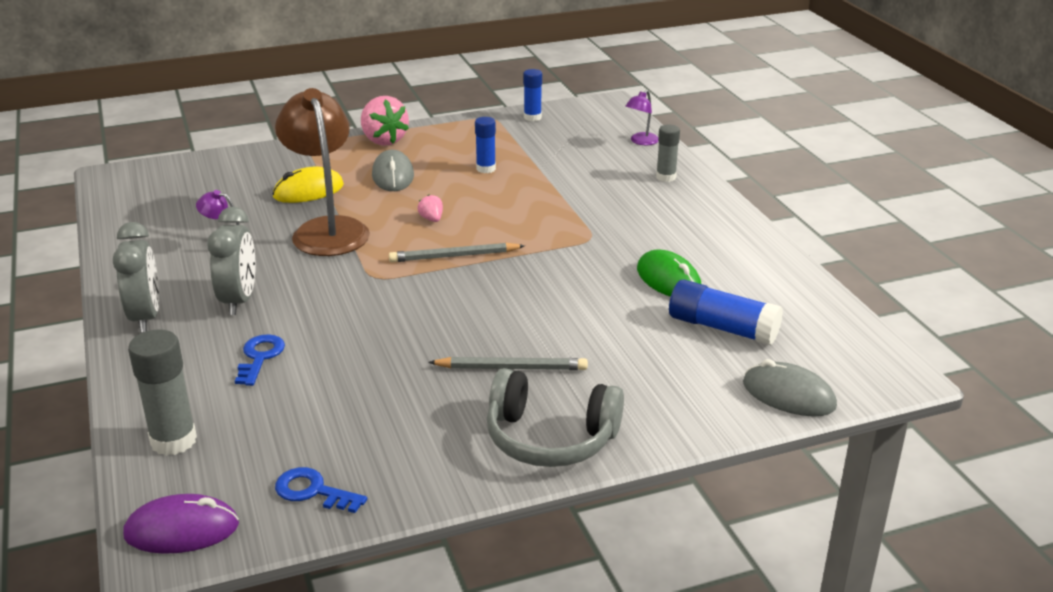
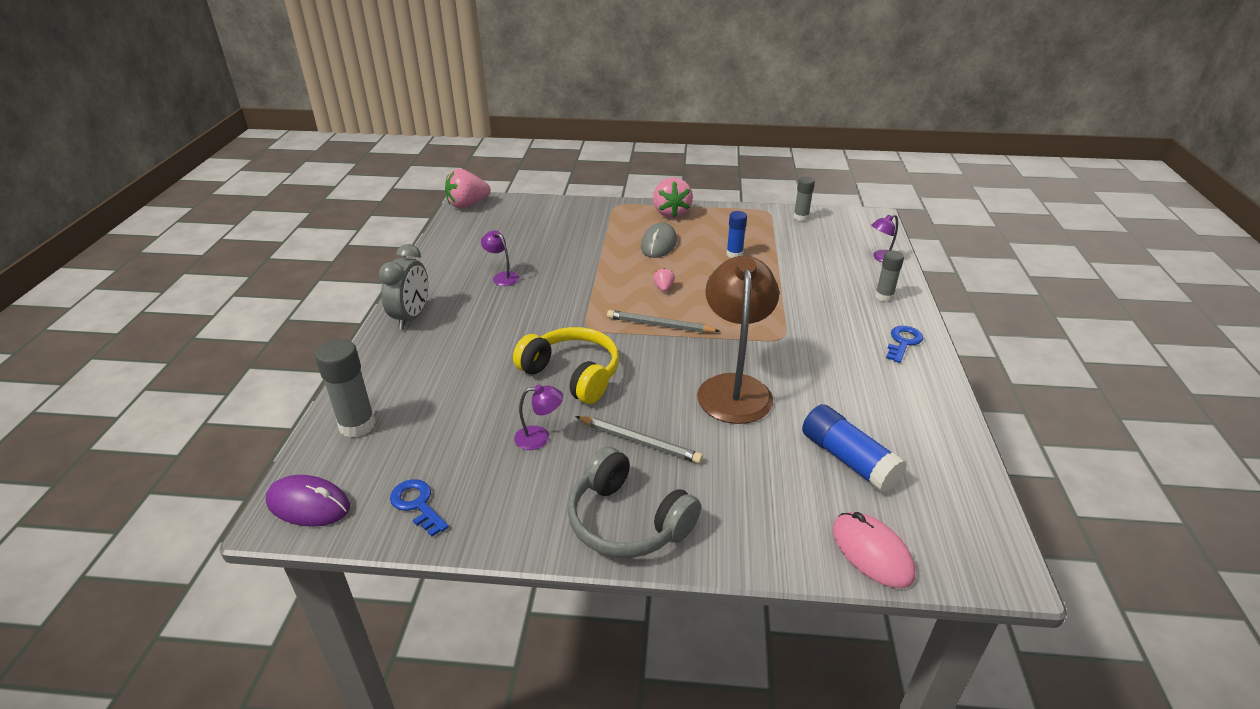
camera: 25 degrees right, 5 degrees up
(114, 180) = (467, 205): none -> pink strawberry
(239, 300) = (480, 321): grey clock -> none
(260, 357) = (461, 373): blue key -> blue key (903, 342)
(308, 191) = (589, 243): yellow mouse -> none
(327, 229) = (581, 278): brown lamp -> brown lamp (734, 387)
(392, 326) = (572, 375): none -> yellow headphones
(402, 393) = (539, 438): none -> purple lamp
(532, 117) = (801, 217): blue glue stick -> grey glue stick
(668, 280) = (827, 396): green mouse -> none
(788, 395) = (871, 552): grey mouse -> pink mouse

